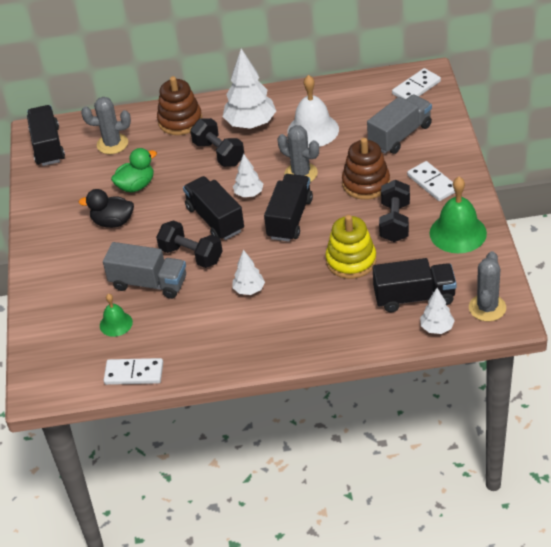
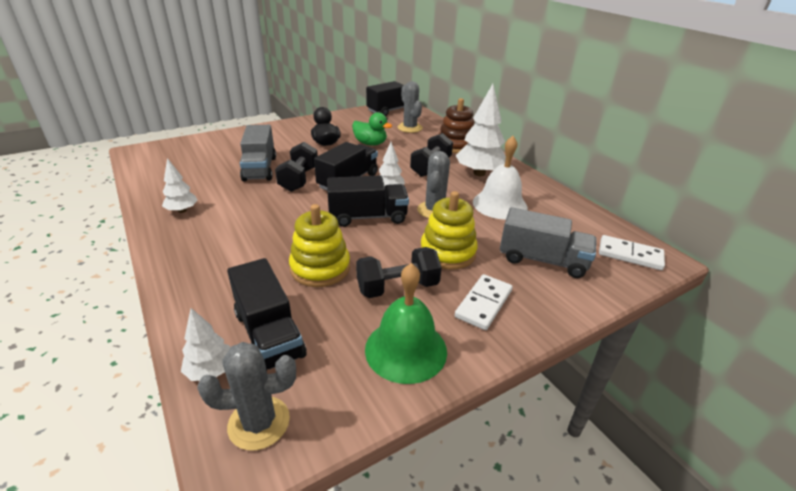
camera: 60 degrees right, 10 degrees down
(116, 324) = (210, 165): green bell -> none
(134, 373) = (150, 183): white domino -> none
(249, 290) = (260, 215): white tree -> white tree (182, 210)
(366, 183) = (447, 252): brown stacking toy -> yellow stacking toy

